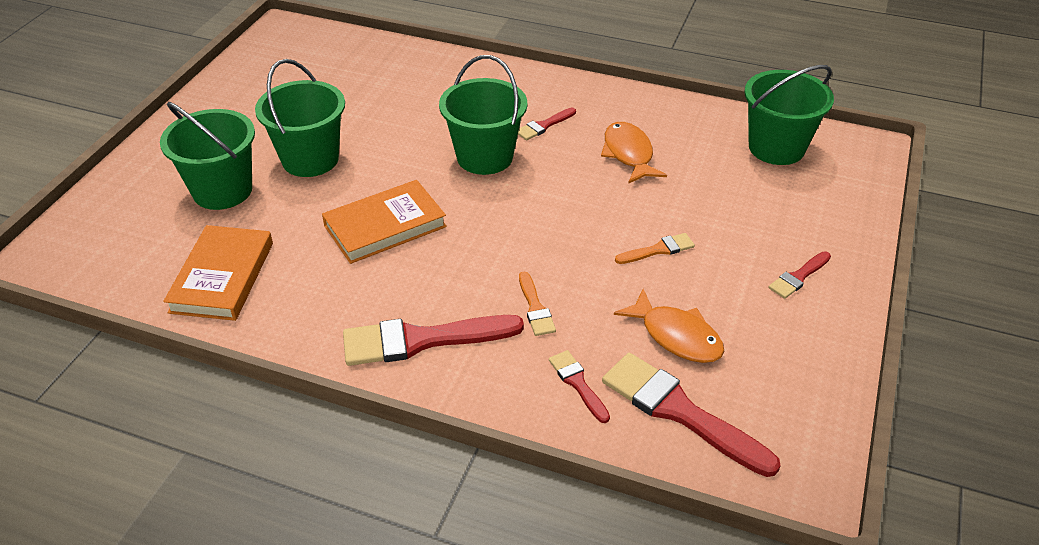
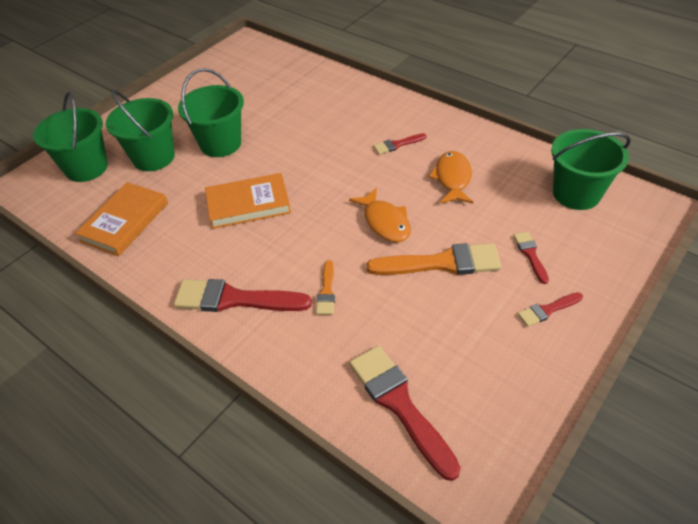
camera: 20 degrees right, 5 degrees up
(485, 157) = (342, 162): green bucket -> green bucket (86, 167)
(577, 383) = (331, 361): red brush -> red brush (530, 255)
(658, 250) = (441, 263): orange brush -> orange brush, size x1.98
(676, 336) = (424, 339): orange fish -> orange fish (385, 222)

